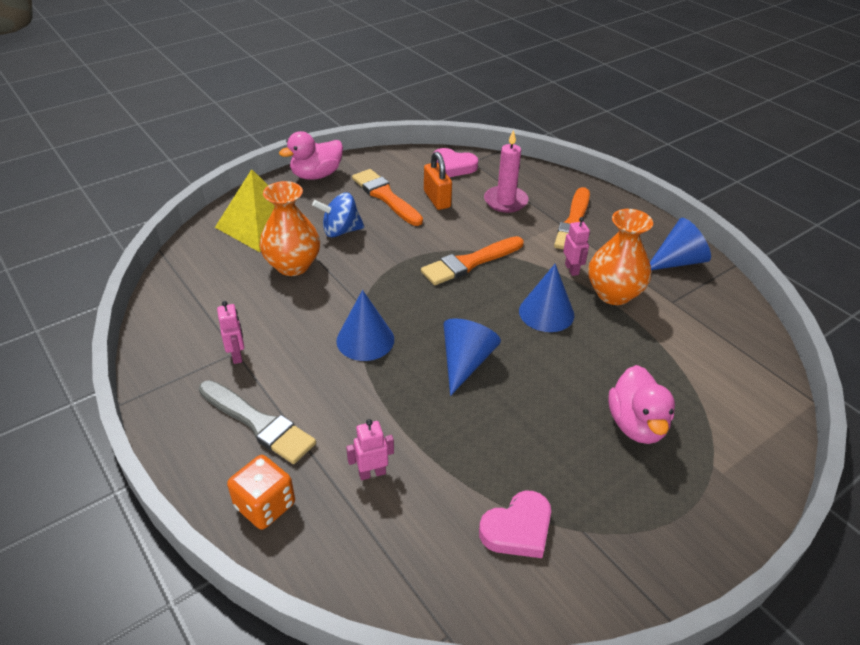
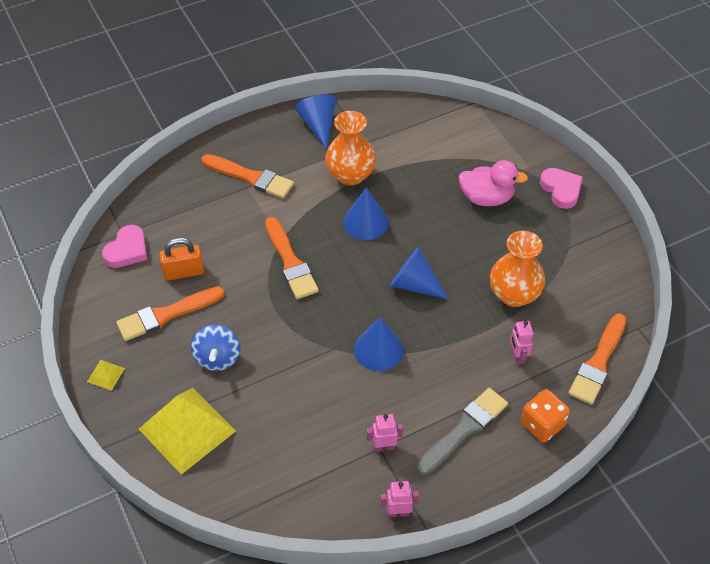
camera: 80 degrees left, 10 degrees up
(293, 265) = (264, 401): orange vase -> orange vase (514, 294)
(316, 175) = (105, 375): pink duck -> yellow pyramid
(373, 575) = (598, 363): none -> orange brush
(505, 201) = (203, 219): pink candle -> none
(518, 529) = (566, 280): pink heart -> pink heart (561, 190)
(572, 269) = (314, 194): pink robot -> pink robot (398, 512)

